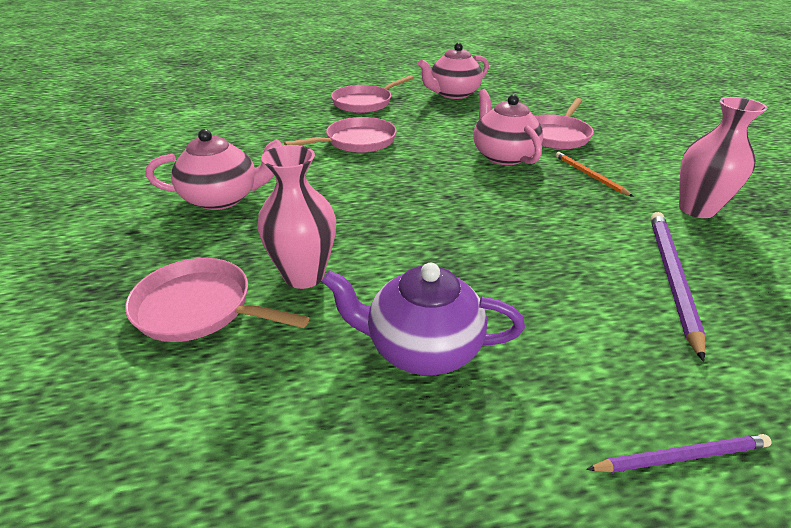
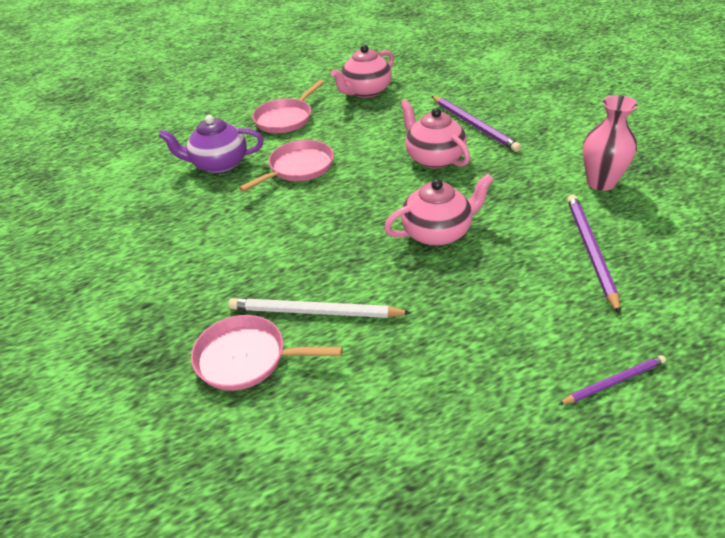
camera: 10 degrees left, 5 degrees up
(223, 198) = (208, 255): pink teapot -> pink teapot (438, 232)
(304, 275) = (314, 312): pink vase -> white pencil
(421, 347) = (426, 349): purple teapot -> purple teapot (219, 164)
(556, 135) = (474, 125): pink pan -> purple pencil
(589, 175) = (511, 165): orange pencil -> none

